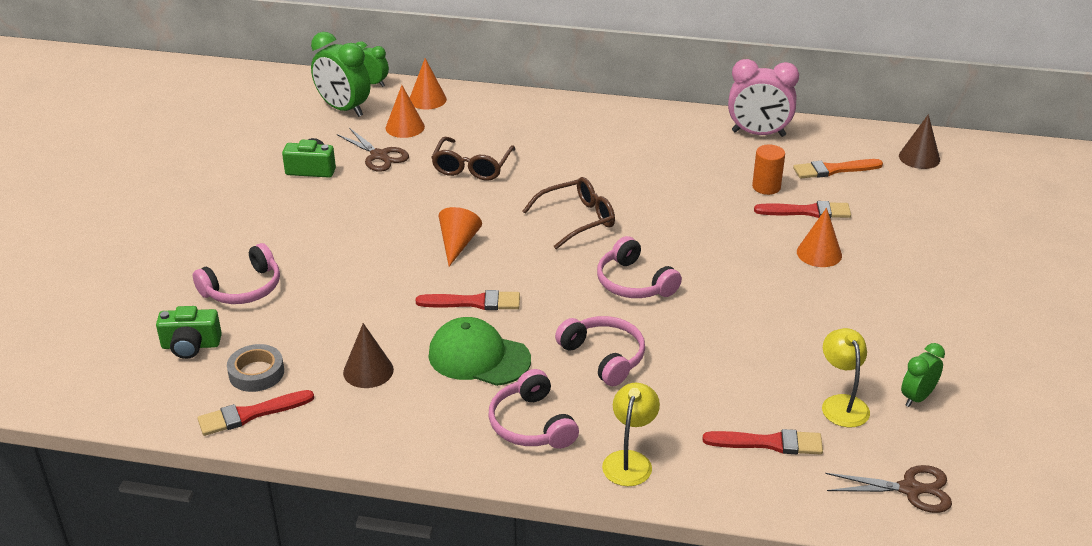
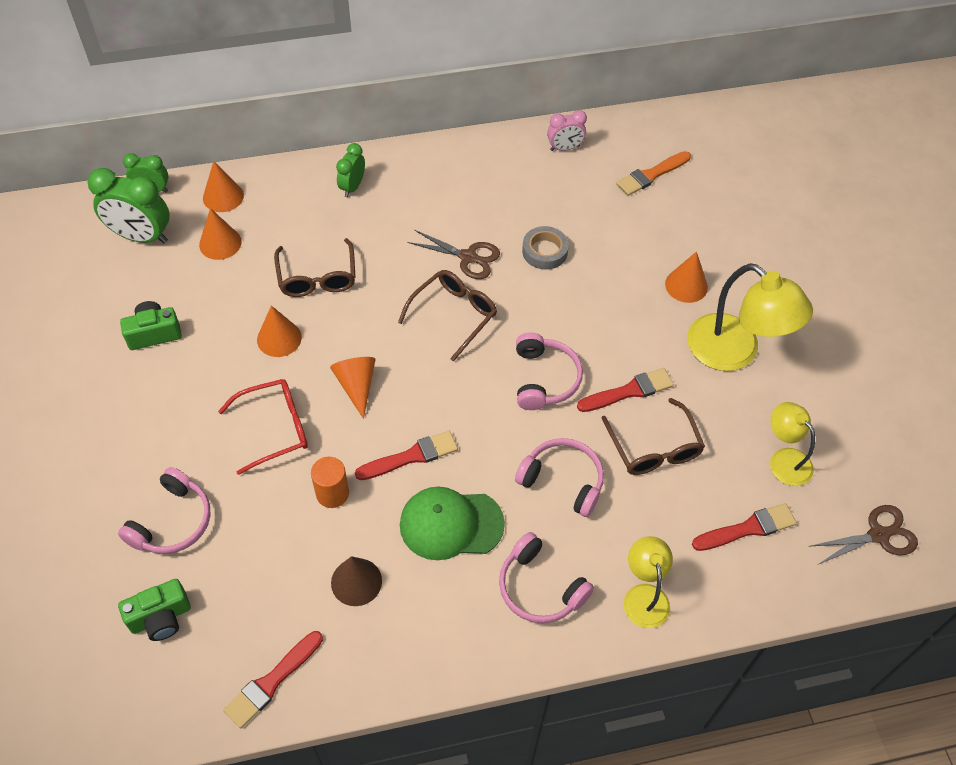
camera: 25 degrees left, 20 degrees up
(256, 373) = (248, 627): grey tape -> grey tape (544, 251)
(368, 253) = (275, 428): none -> red glasses
(379, 156) = (214, 292): brown scissors -> brown scissors (468, 257)
(412, 197) = (279, 338): none -> orange cone
(634, 283) = (544, 379): pink headphones -> pink headphones turned 120 degrees counterclockwise
(710, 358) = (654, 448): none -> brown glasses
(758, 134) = (564, 148): pink clock -> pink clock, size x0.58
(766, 187) = (603, 216): orange cylinder -> orange cylinder (332, 493)
(807, 211) = (653, 236): red brush -> red brush (629, 391)
(839, 312) = (735, 352): none -> yellow lamp
(917, 397) = (839, 429): green clock -> green clock (352, 187)
(919, 157) = (716, 136): brown cone -> none

